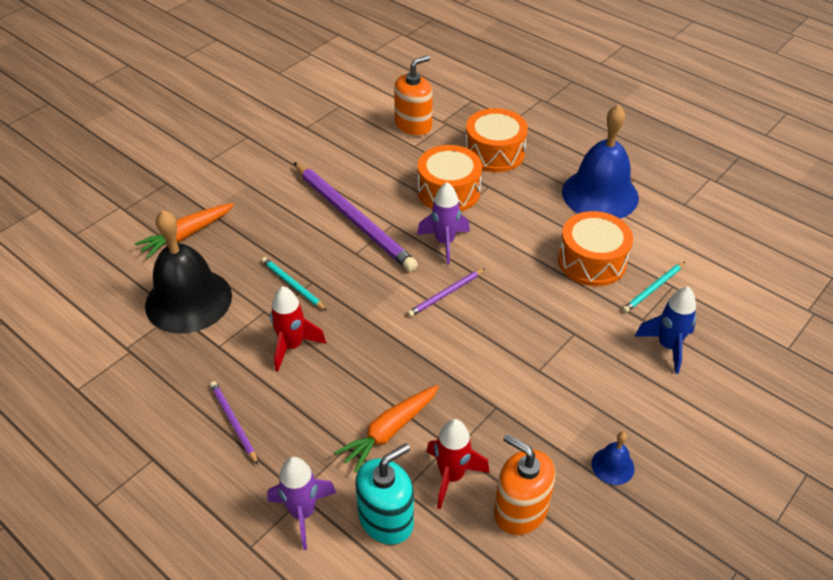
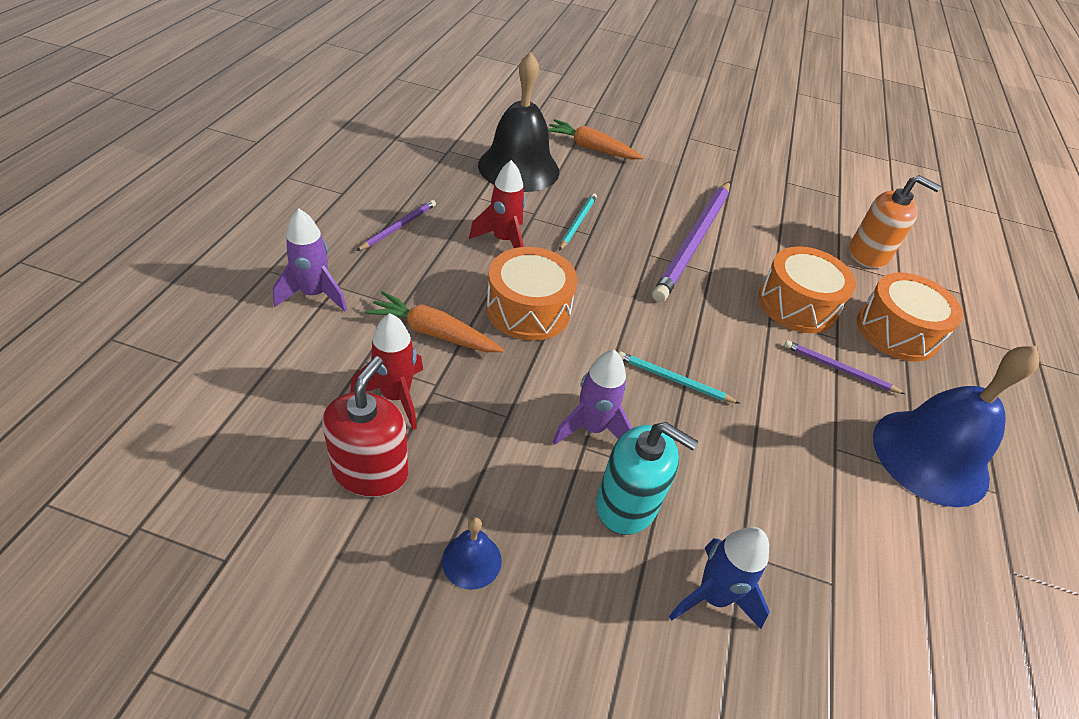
camera: 60 degrees right, 0 degrees up
(386, 519) = (324, 355): turquoise soap dispenser -> turquoise soap dispenser (627, 504)
(444, 242) = (717, 318): purple rocket -> purple rocket (592, 428)
(446, 294) = (643, 336): purple pencil -> purple pencil (839, 369)
(520, 510) = (370, 471): orange soap dispenser -> red soap dispenser
(592, 261) = (801, 470): orange drum -> orange drum (528, 309)
(653, 288) = (808, 557): turquoise pencil -> turquoise pencil (673, 380)

